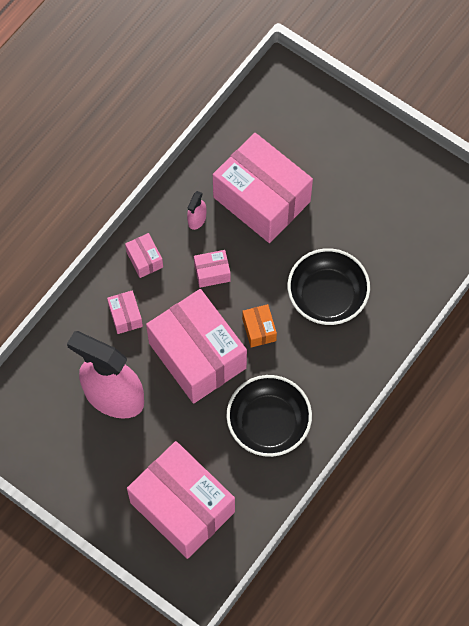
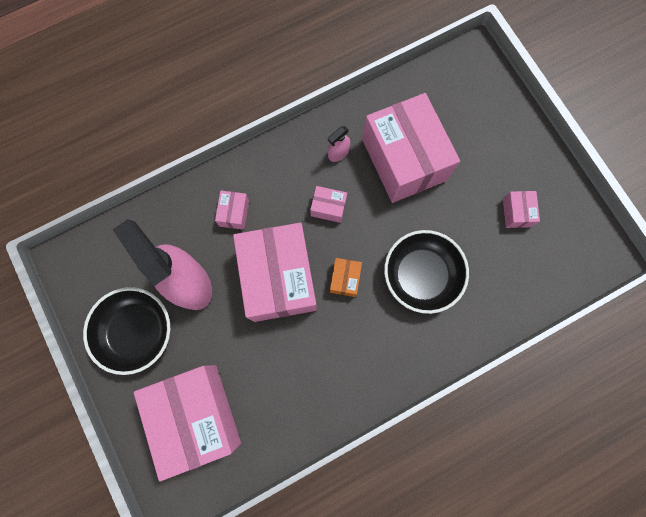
camera: 25 degrees right, 10 degrees up
(144, 259) = (275, 169): pink box -> pink box (516, 212)
(268, 423) = (311, 372): black bowl -> black bowl (136, 331)

